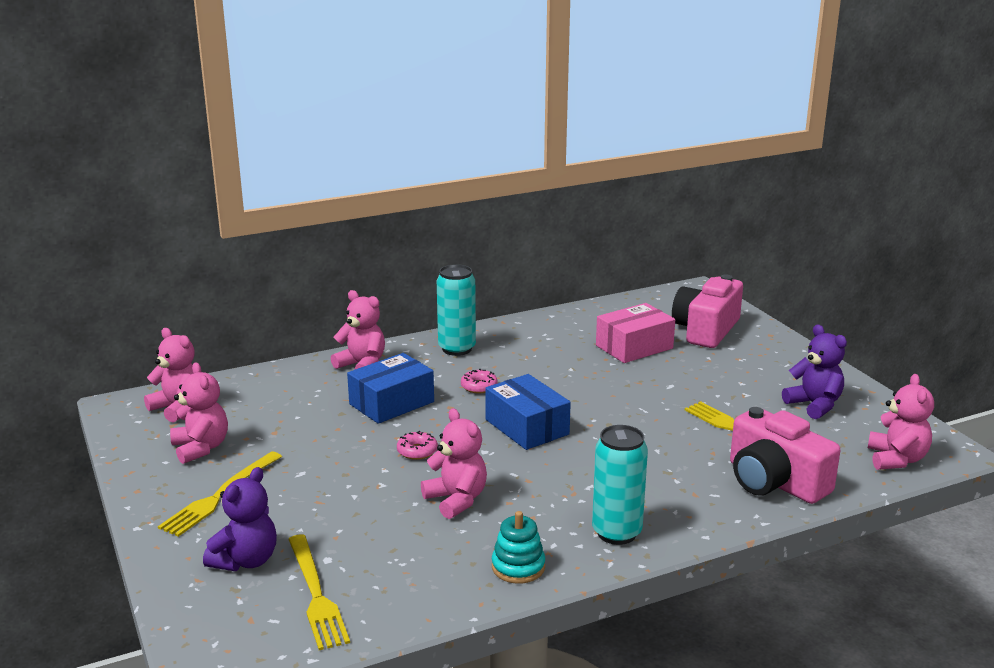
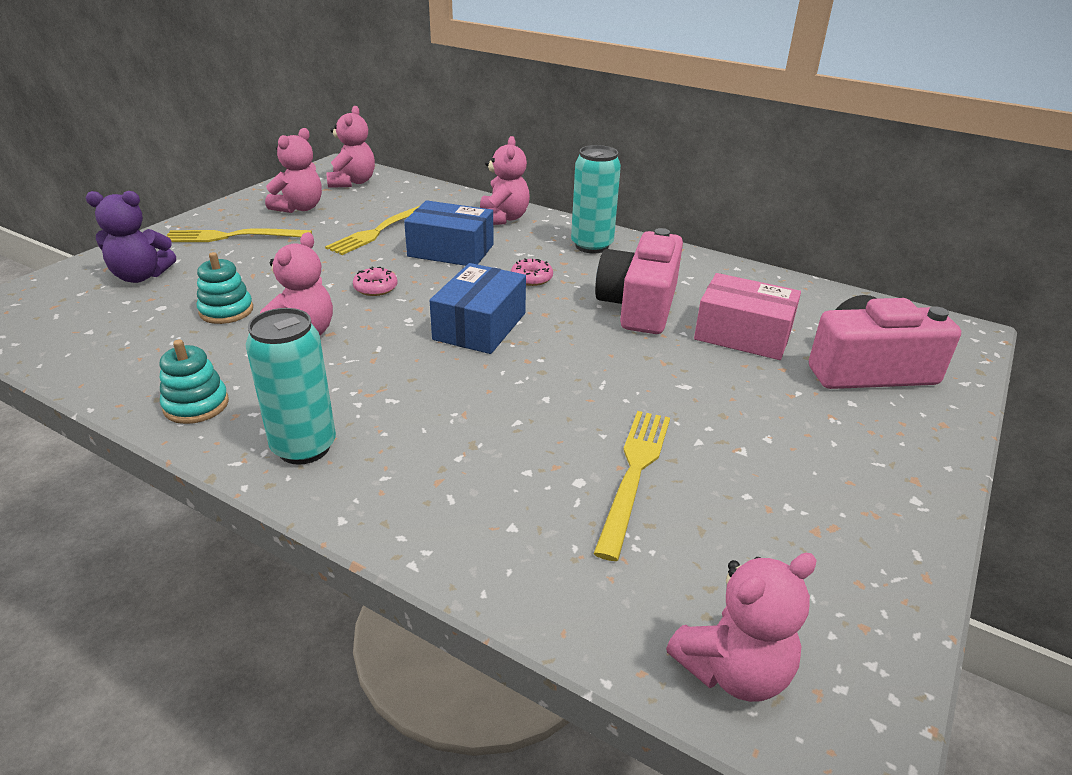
camera: 55 degrees right, 10 degrees up
(316, 594) = (101, 320): yellow fork -> yellow fork (381, 230)
(375, 527) = (226, 311): none -> turquoise stacking toy
(774, 481) = (531, 543): pink camera -> pink camera (639, 305)
(814, 405) = (795, 524): purple teddy bear -> none

